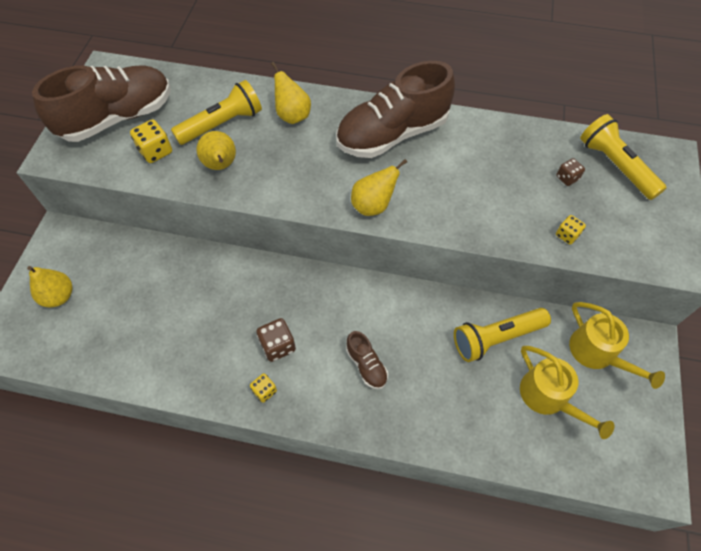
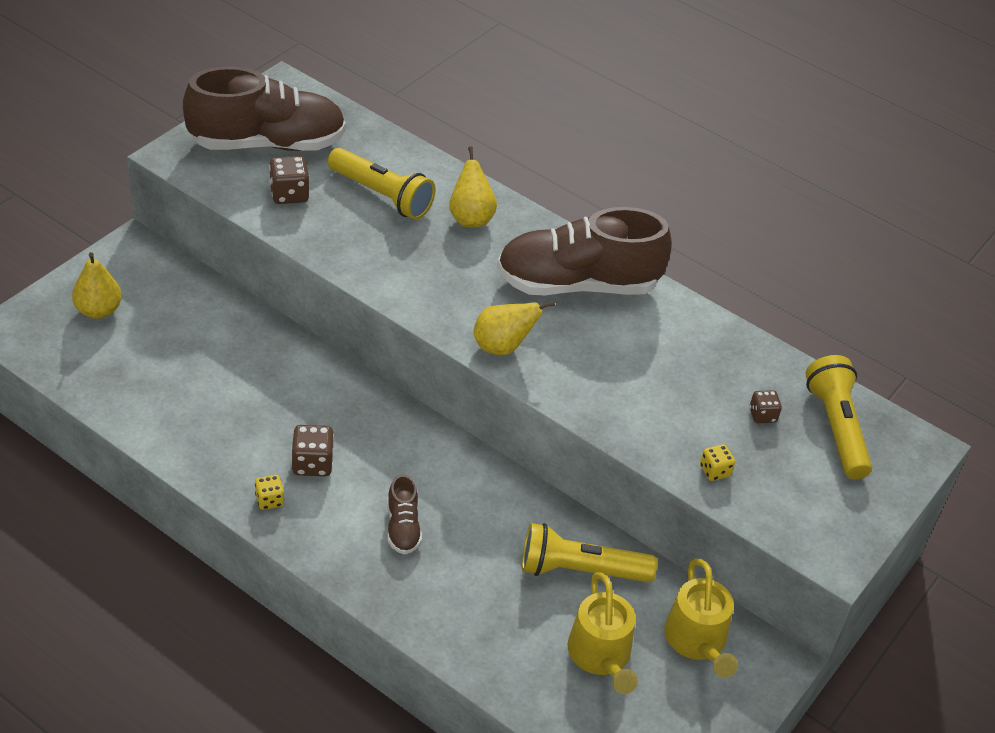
camera: 20 degrees right, 15 degrees down
(155, 151) = (289, 194): yellow dice -> brown dice
(221, 165) = (353, 237): yellow pear -> none
(222, 124) = (381, 195): yellow flashlight -> yellow flashlight turned 45 degrees clockwise

